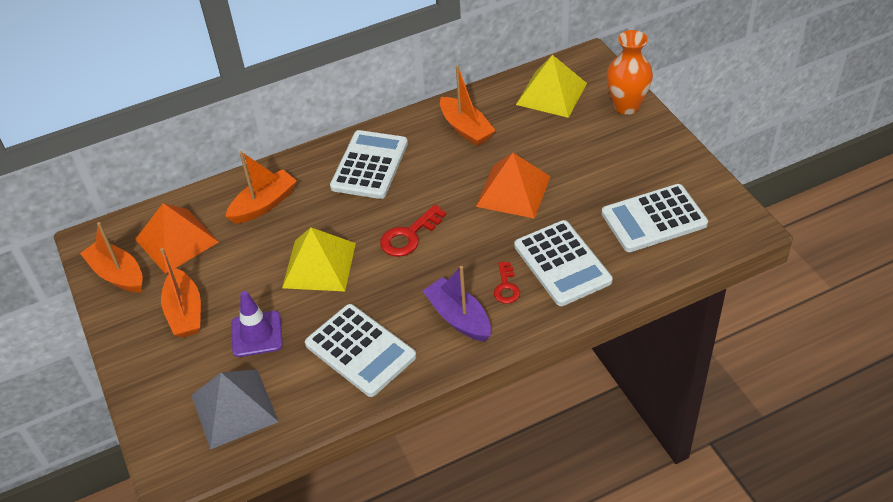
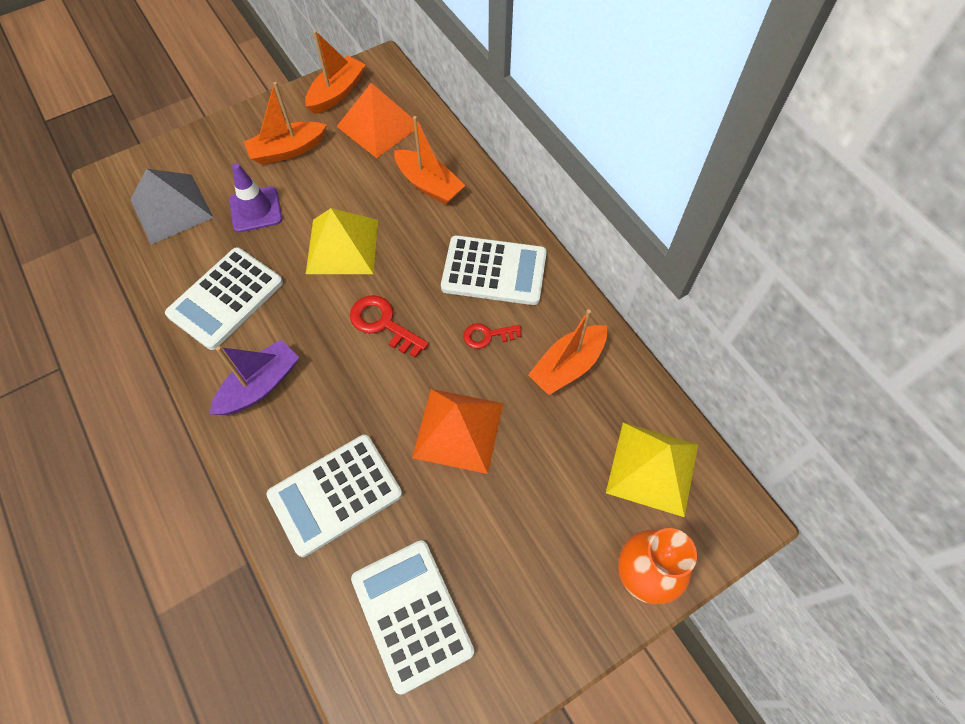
camera: 80 degrees right, 15 degrees up
(506, 287) = (302, 432): red key -> red key (487, 335)

